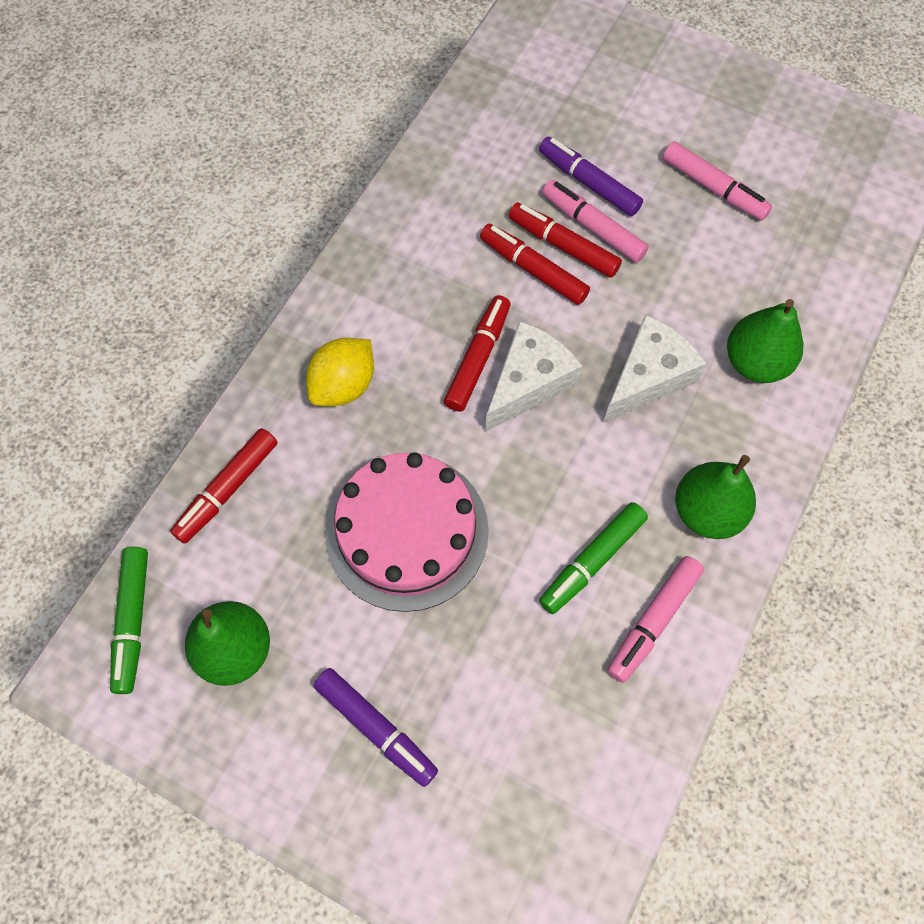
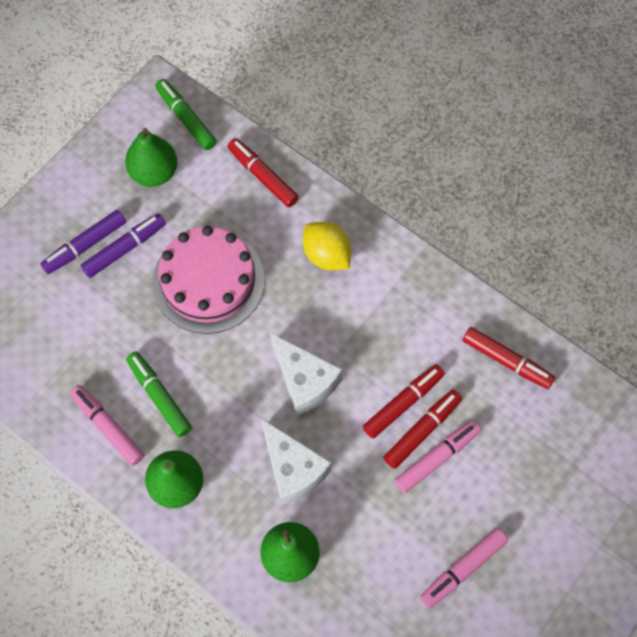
camera: 100 degrees right, 0 degrees up
(132, 621) = (186, 118): green marker -> green marker turned 45 degrees clockwise
(478, 358) = (332, 349): red marker -> red marker (506, 361)
(588, 182) = (482, 465): purple marker -> purple marker (125, 249)

